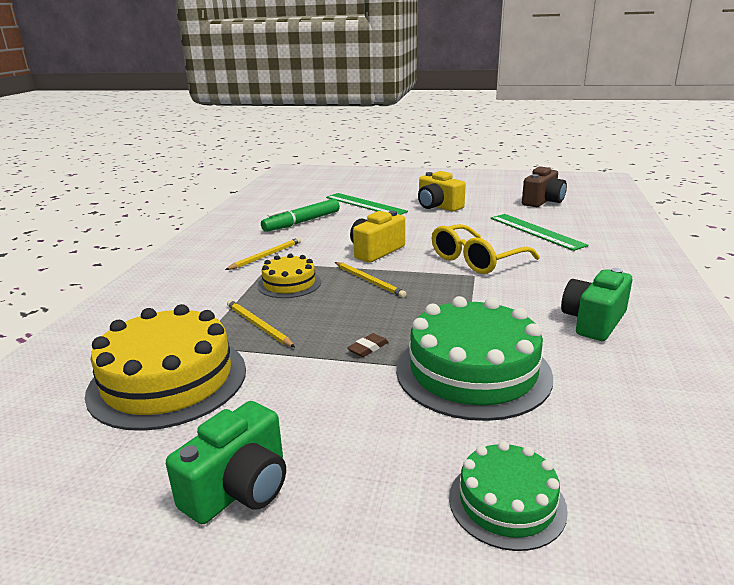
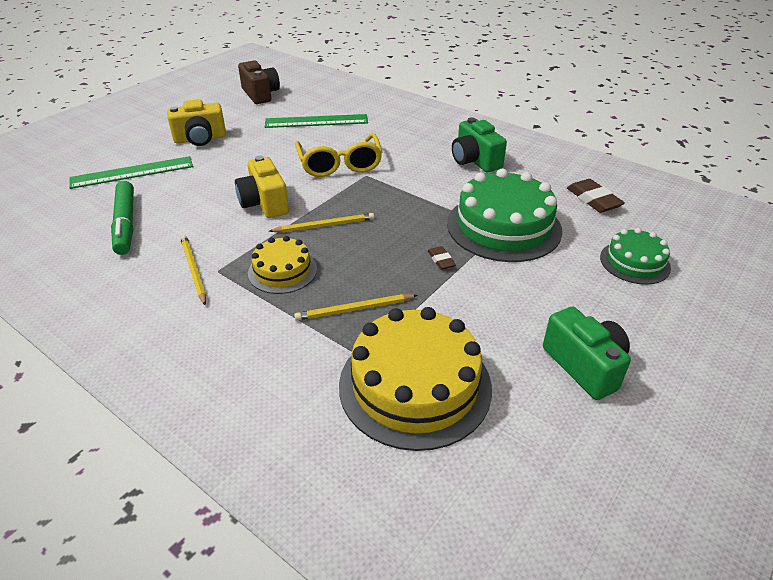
camera: 65 degrees left, 15 degrees up
(633, 431) = (593, 200): none -> brown eraser

